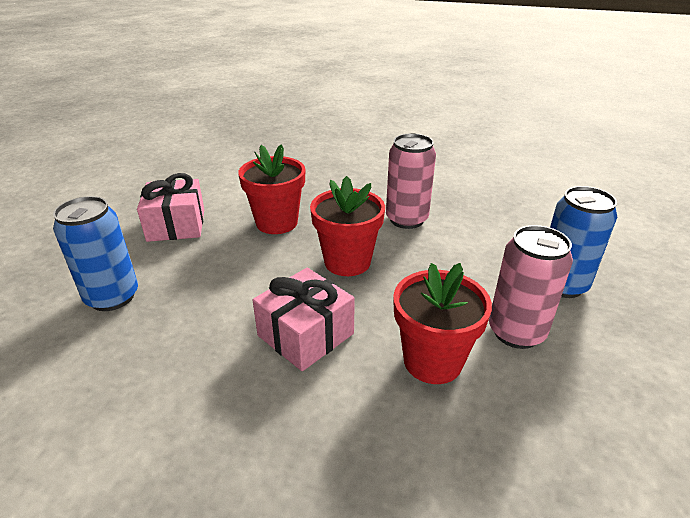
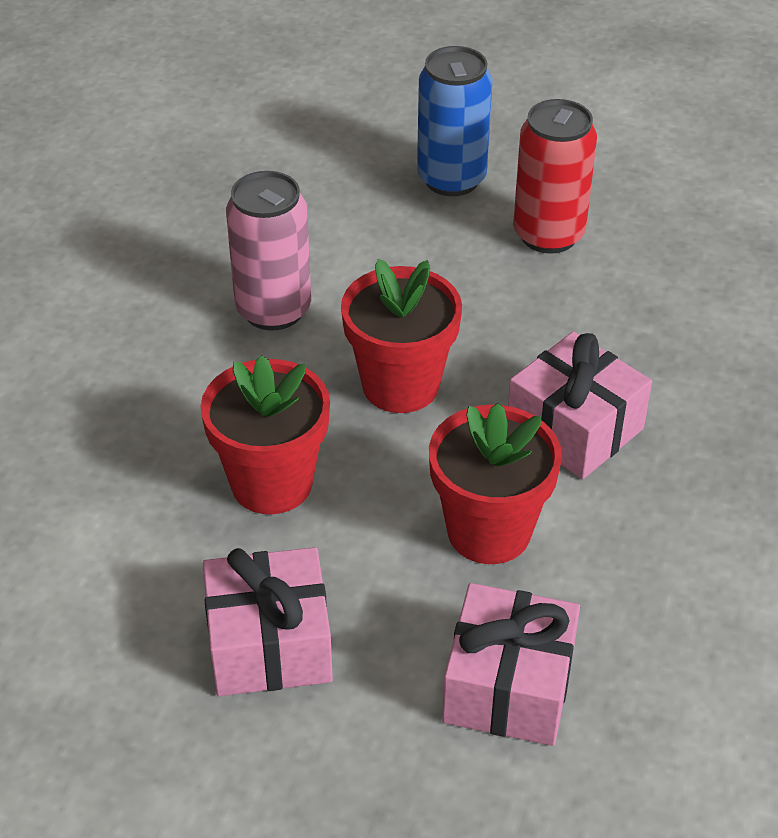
camera: 90 degrees left, 10 degrees up
(112, 297) = (509, 686): blue can -> pink gift
(432, 361) = (608, 311): red flower pot -> red flower pot (489, 531)
(516, 332) = (548, 235): pink can -> red can

